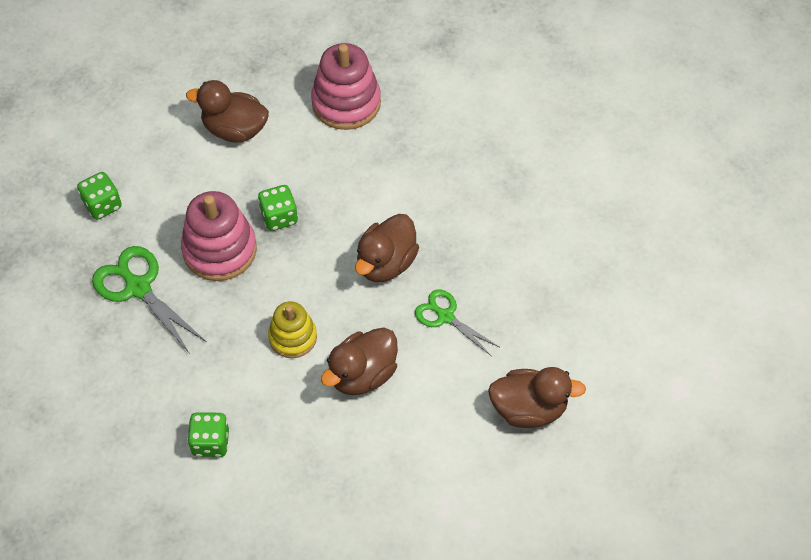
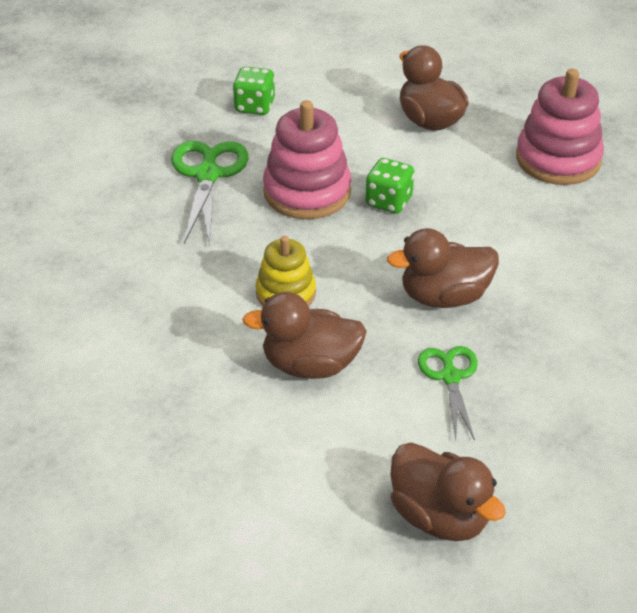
camera: 45 degrees right, 15 degrees down
(211, 442) = (116, 318): green dice -> none

